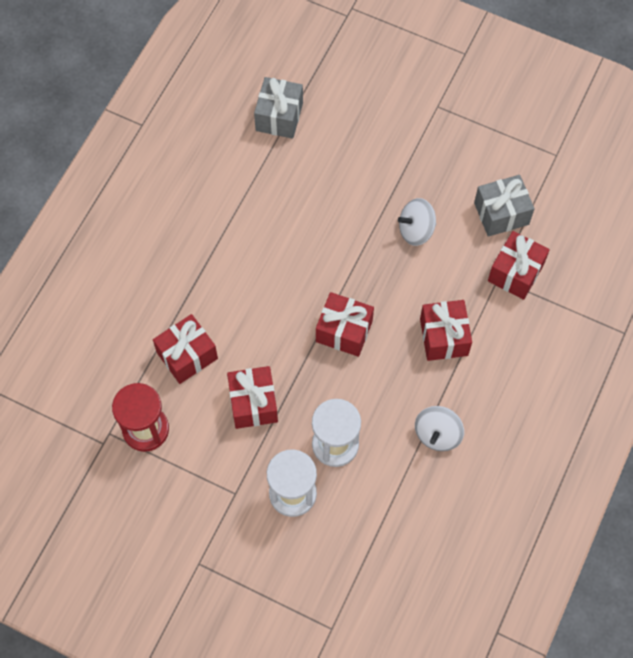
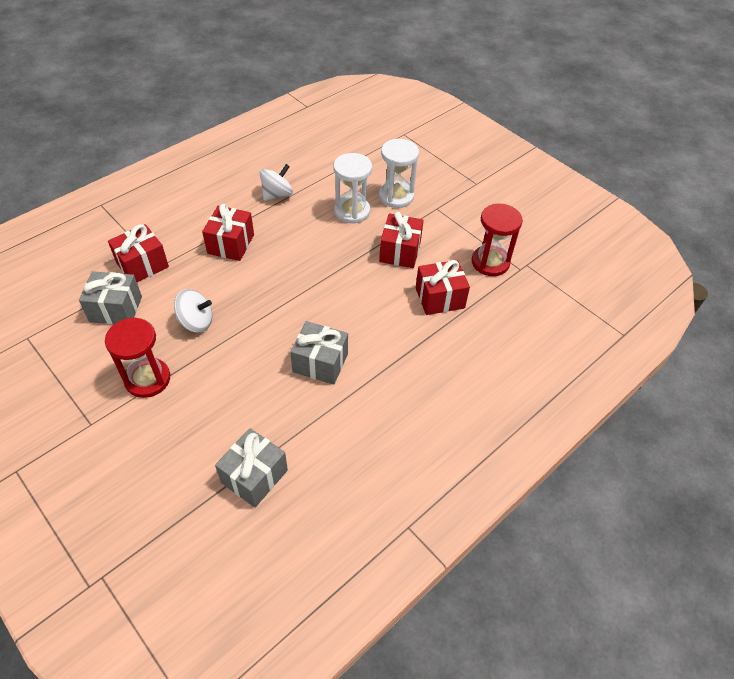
camera: 160 degrees left, 15 degrees down
(275, 234) = (320, 363): none -> grey gift
(344, 331) = (304, 272): red gift -> none
(420, 159) = (147, 379): none -> red hourglass

